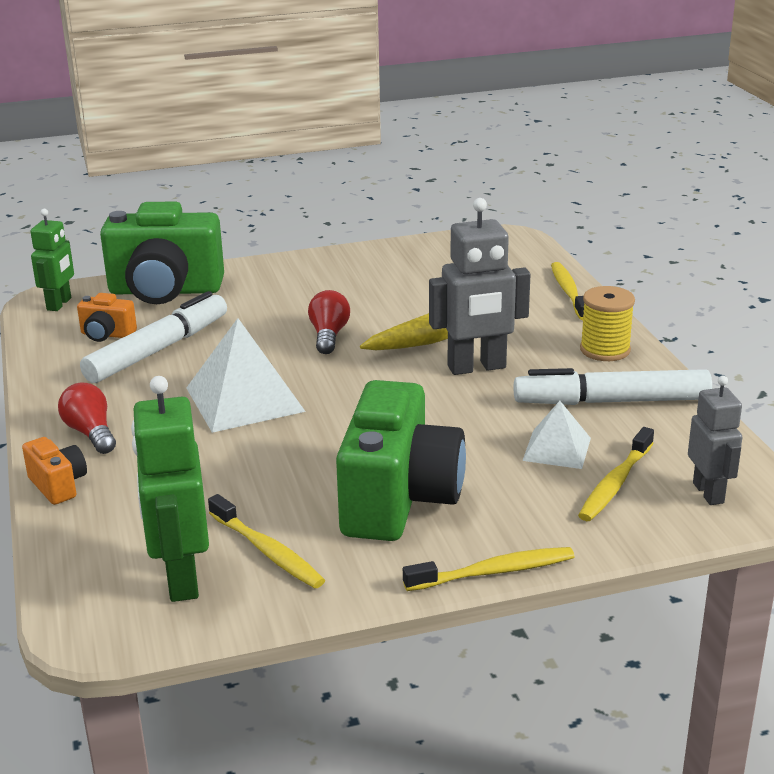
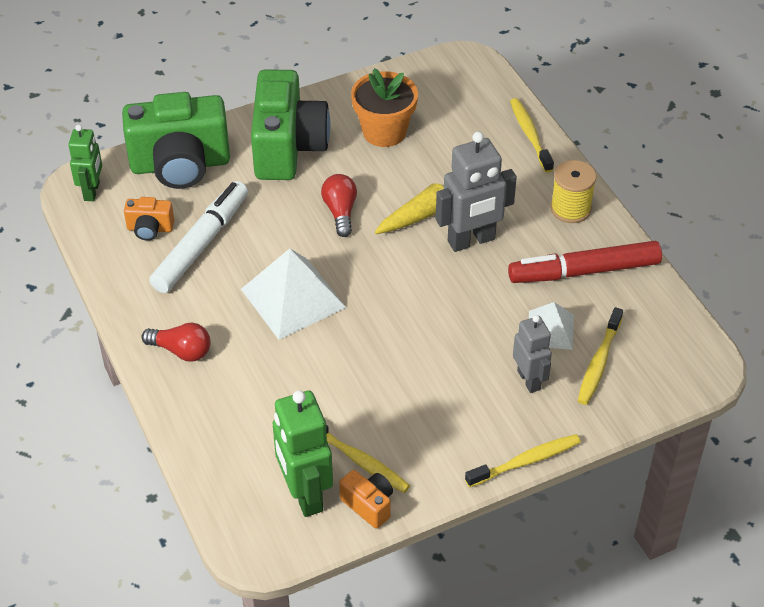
camera: 10 degrees left, 20 degrees up
(58, 485) = (177, 411): orange camera -> orange camera (368, 505)
(91, 433) = (181, 351): red light bulb -> red light bulb turned 150 degrees clockwise
(398, 500) = (442, 397): green camera -> green camera (288, 148)
(401, 280) = (384, 132): none -> orange flower pot
(611, 401) = (584, 271): white marker -> red marker
(709, 493) = (667, 365): grey robot -> grey robot (529, 380)

